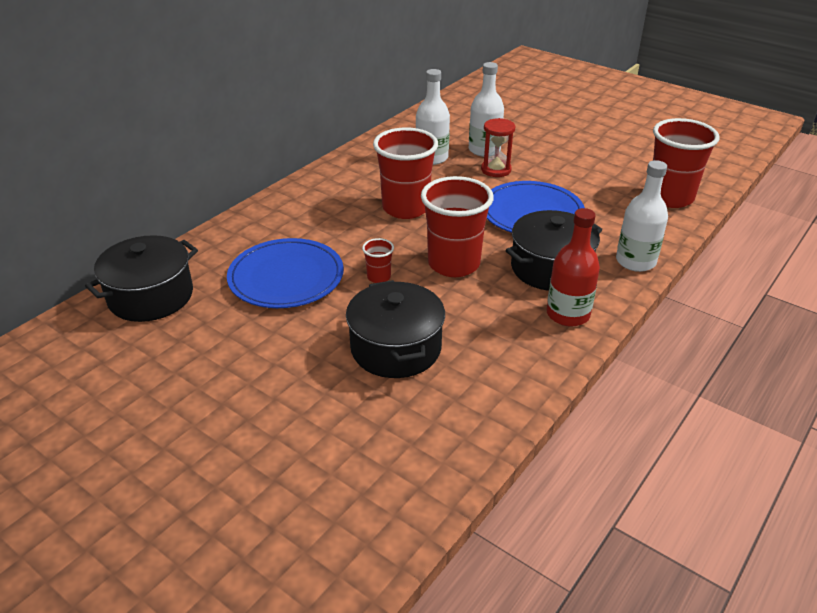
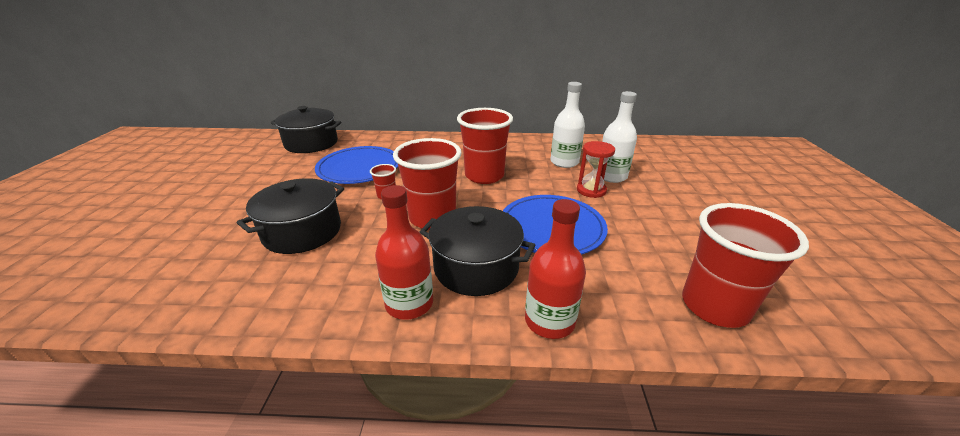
camera: 55 degrees right, 5 degrees down
(635, 261) = (549, 321): white bottle -> red bottle

